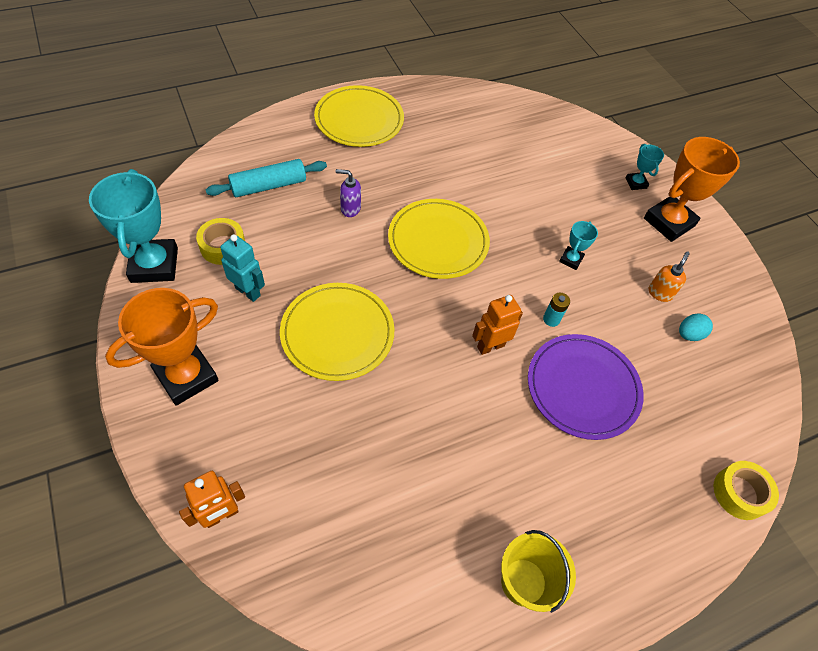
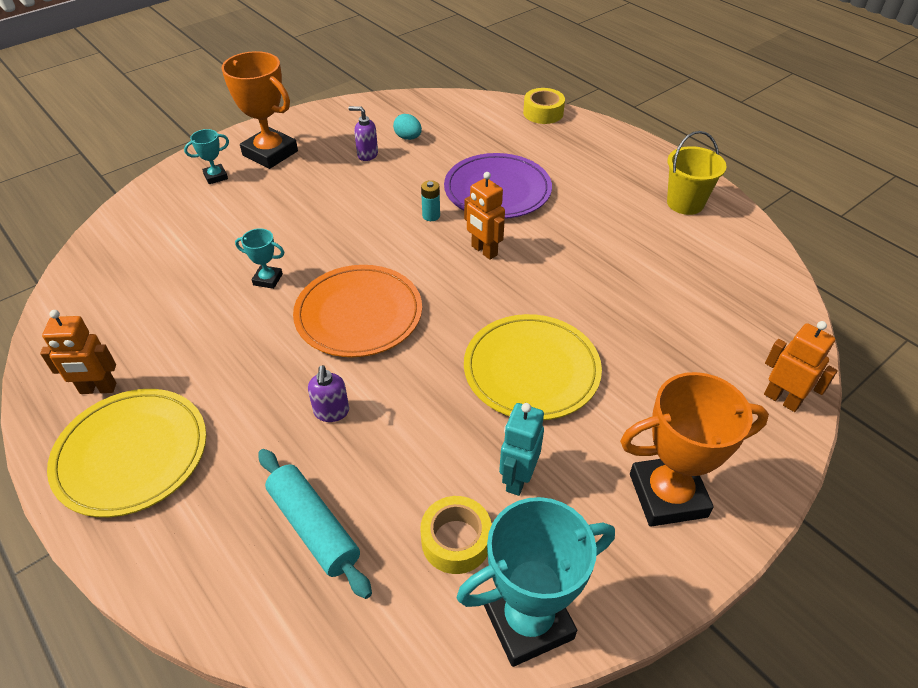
camera: 100 degrees left, 10 degrees down
(186, 376) = (668, 495): orange trophy -> orange trophy turned 45 degrees counterclockwise
(416, 109) = (98, 389): none -> orange robot
(438, 241) = (358, 314): yellow plate -> orange plate
(571, 260) = (347, 211): turquoise trophy -> turquoise trophy (268, 279)
(660, 293) = (367, 154): orange soap dispenser -> purple soap dispenser

